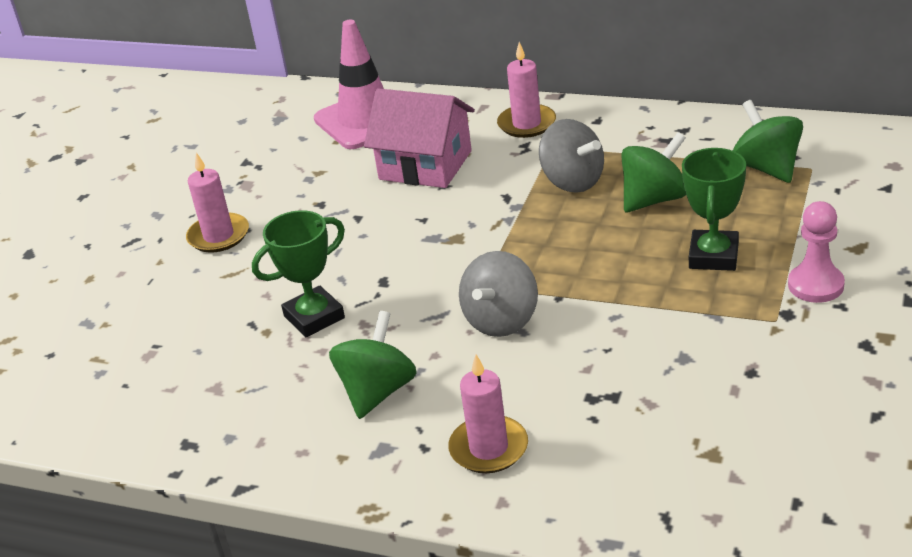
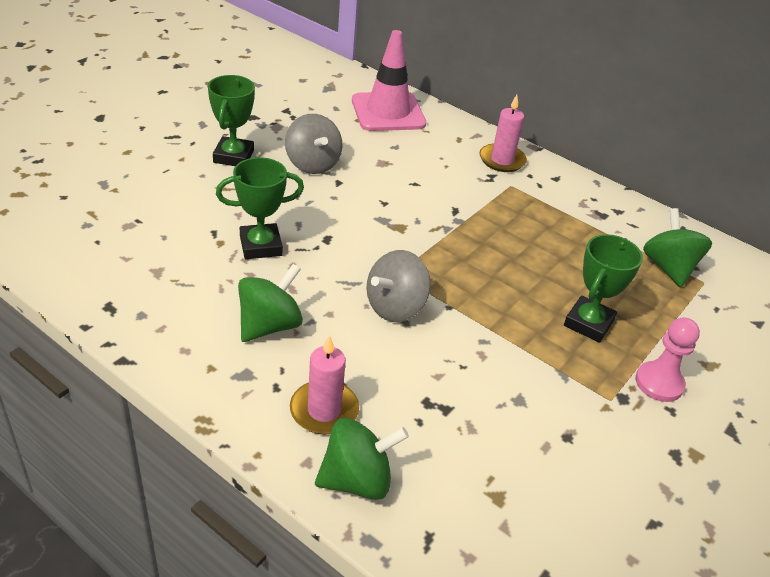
camera: 10 degrees right, 5 degrees up
(218, 236) = (233, 156): pink candle -> green trophy
(425, 165) = (410, 162): pink house -> none
(572, 181) = (511, 218): grey spinning top -> grey spinning top (312, 164)
(654, 199) = (566, 257): green spinning top -> green spinning top (357, 480)

